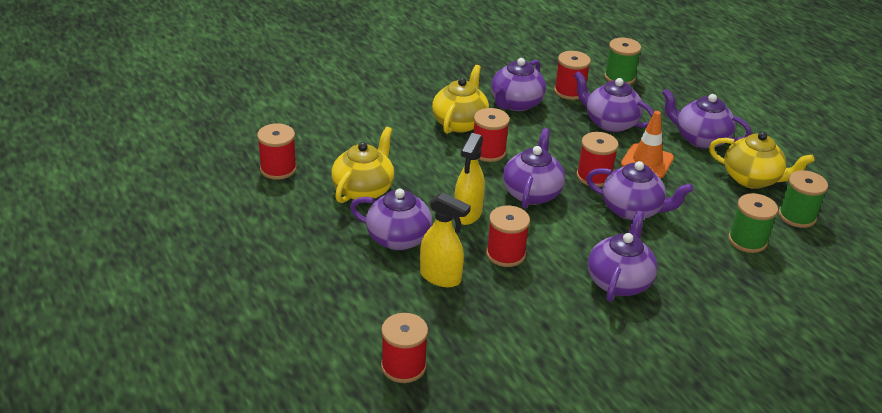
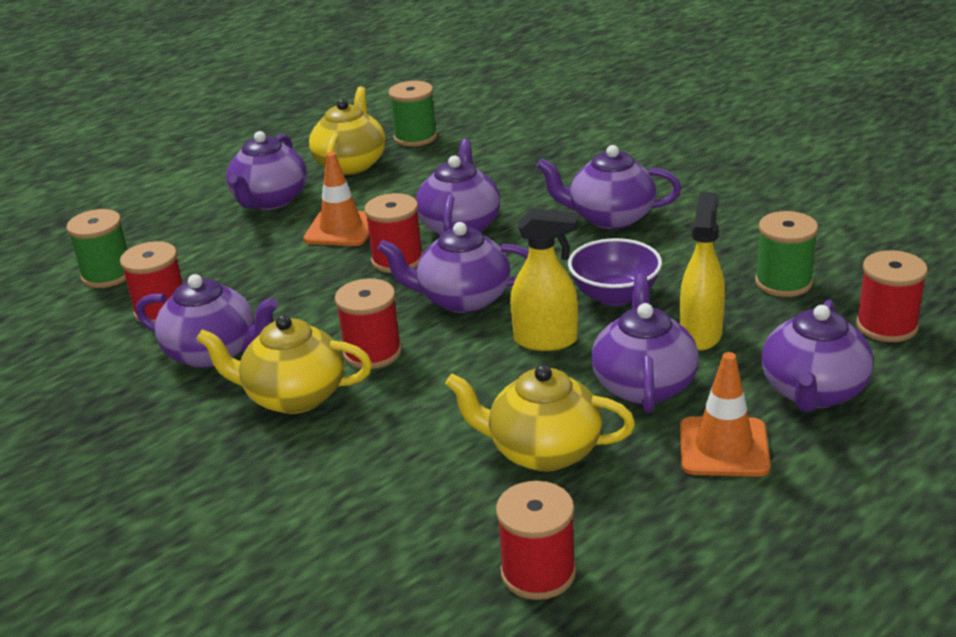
camera: 100 degrees left, 5 degrees down
(326, 250) = (724, 447): none -> orange traffic cone
(505, 254) = (615, 296): red spool -> purple bowl
(610, 123) = (248, 266): purple teapot -> purple teapot (813, 392)
(747, 240) = (479, 158): green spool -> green spool (783, 282)

